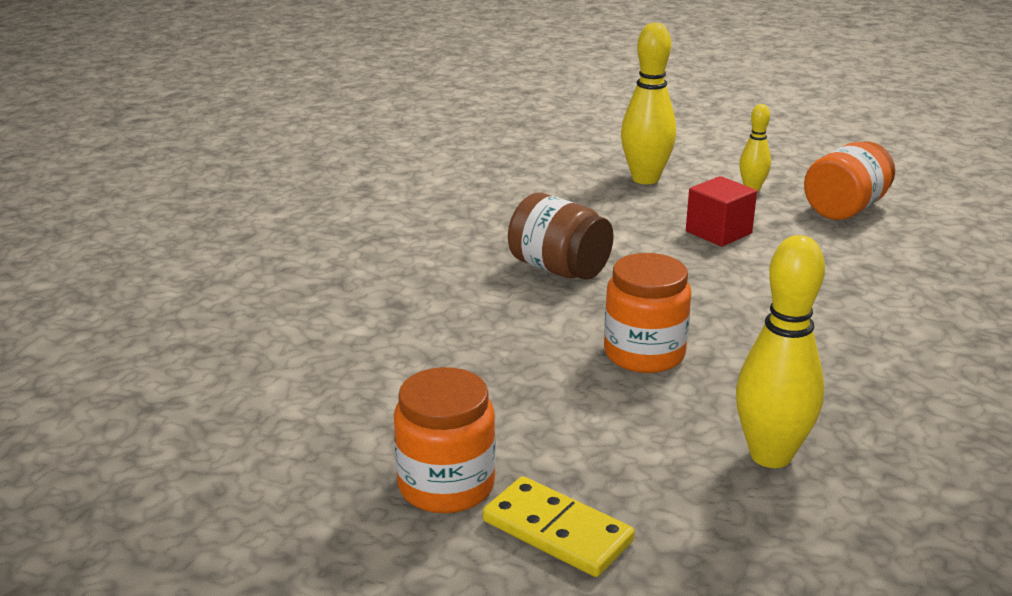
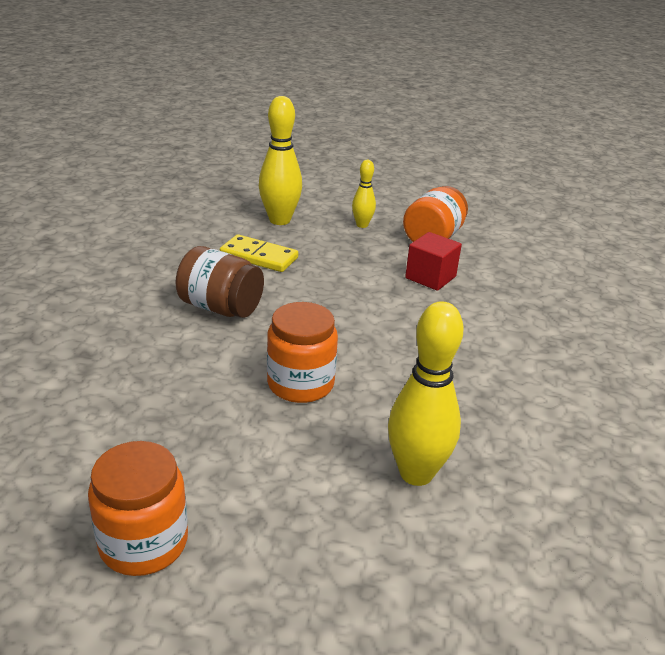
camera: 15 degrees left, 5 degrees up
(557, 531) = (249, 578): yellow domino -> yellow domino (259, 256)
(718, 232) = (343, 265): red cube -> red cube (430, 277)

